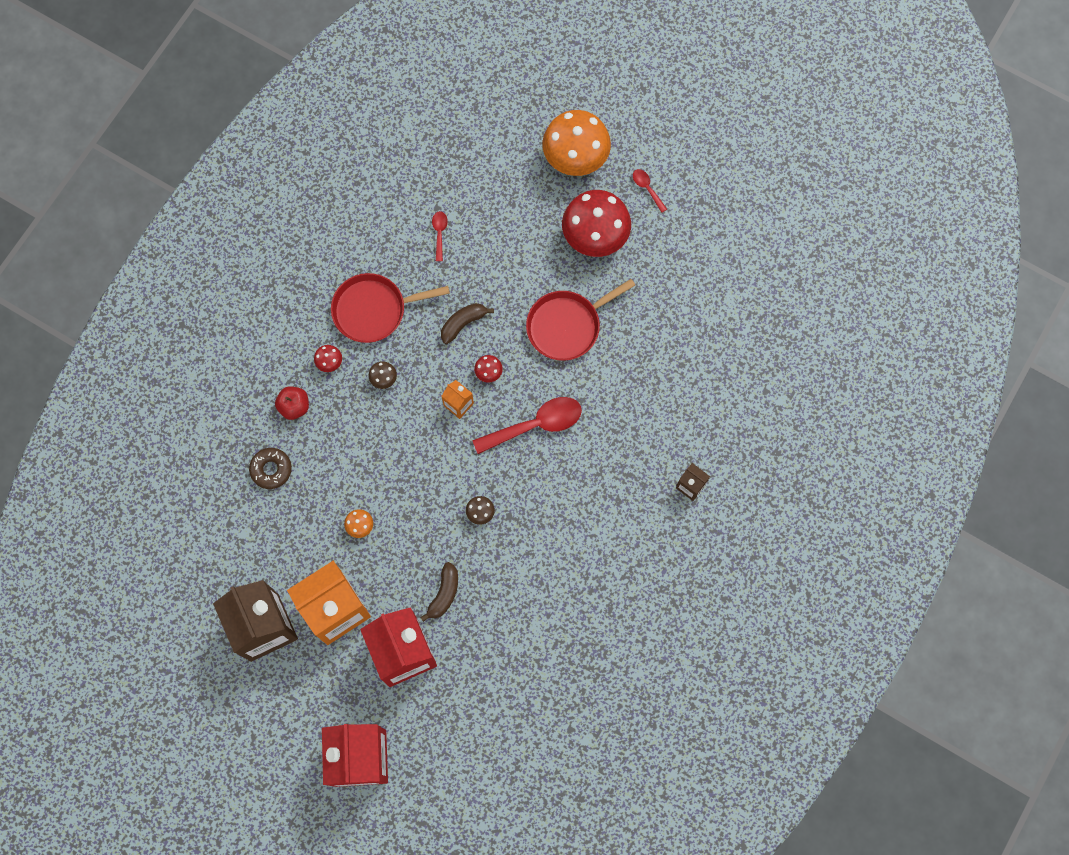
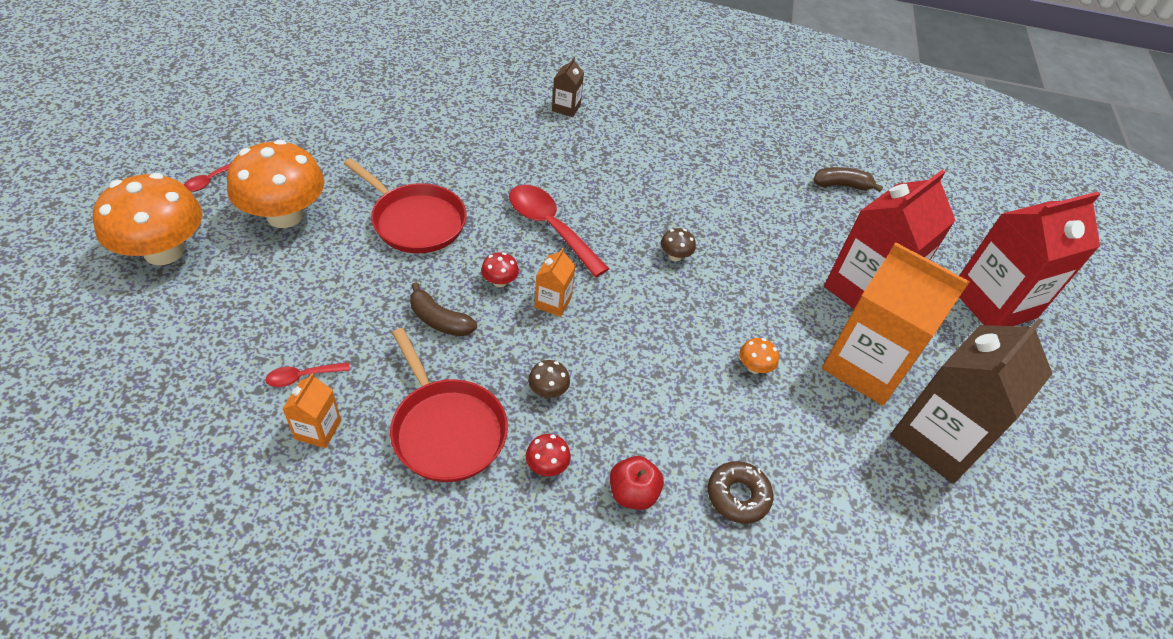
camera: 115 degrees left, 25 degrees down
(396, 238) = (318, 430): none -> orange carton
(444, 594) = (781, 269): brown banana -> brown banana (842, 185)
(595, 236) = (285, 215): red mushroom -> orange mushroom

